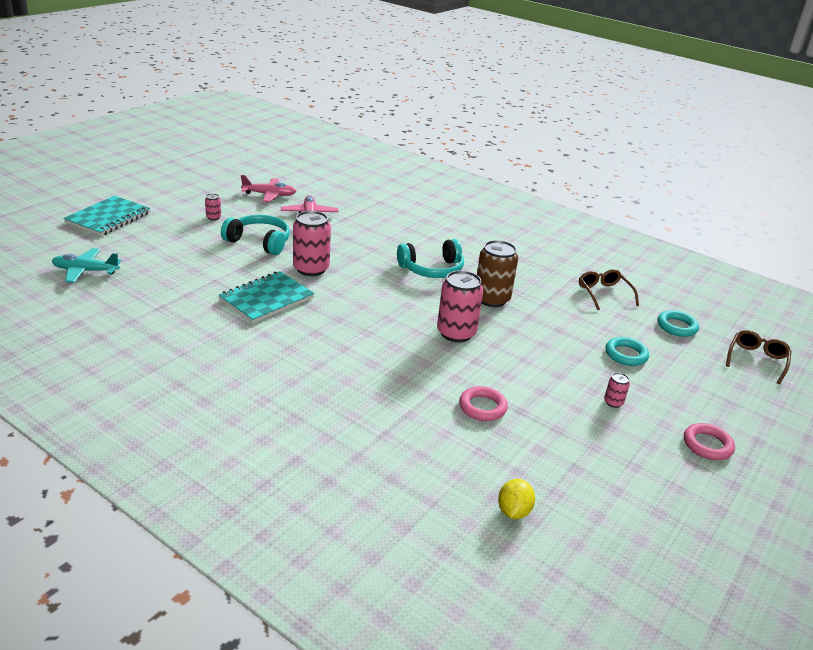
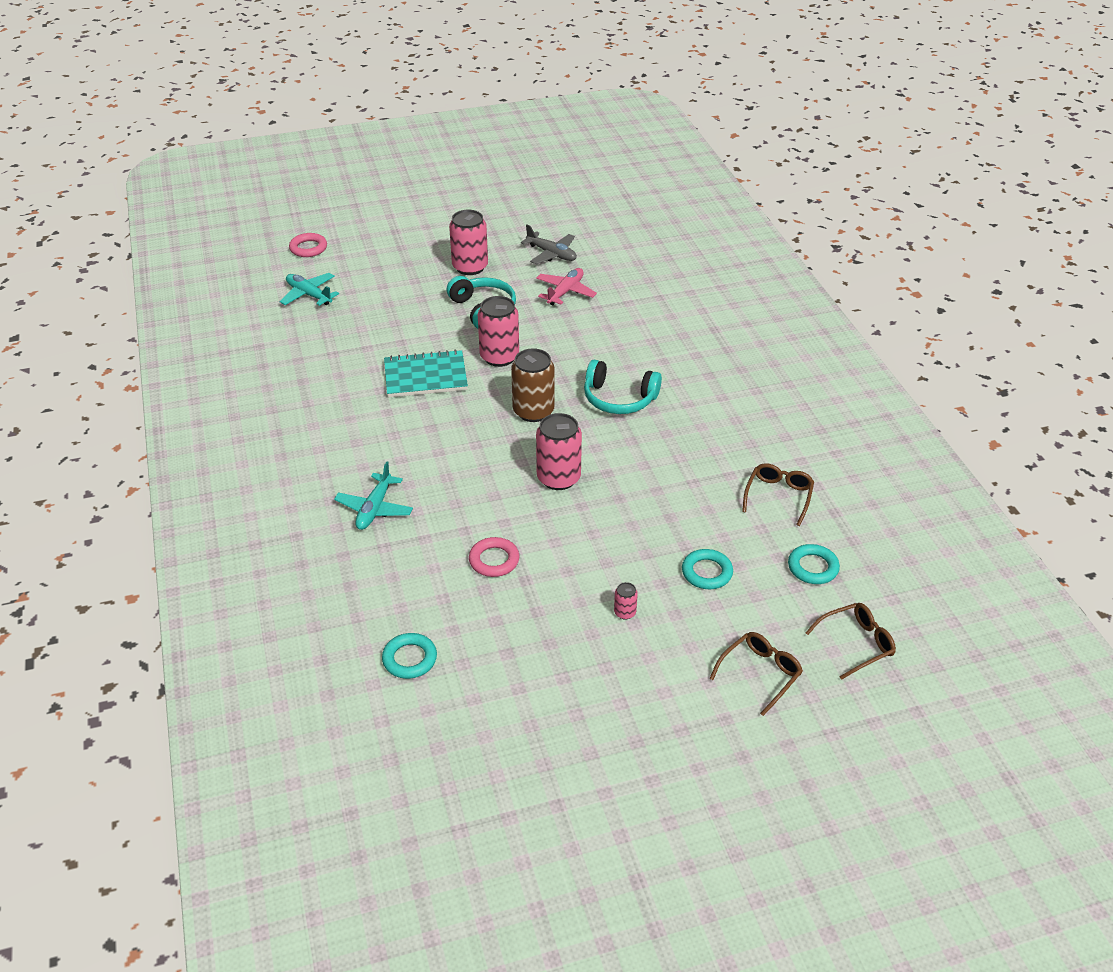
camera: 40 degrees right, 10 degrees up
(108, 218) = (378, 240): turquoise notebook -> none
(213, 217) = (470, 267): pink can -> pink can, size x2.22
(269, 195) = (551, 254): pink plane -> grey plane
(341, 409) = (374, 508): none -> turquoise plane
(491, 299) = (641, 455): brown can -> brown can (533, 411)
(513, 511) = (409, 659): yellow lemon -> turquoise ring
(707, 445) = (663, 696): pink ring -> pink ring (308, 248)
(737, 402) = (760, 673): none -> brown glasses

